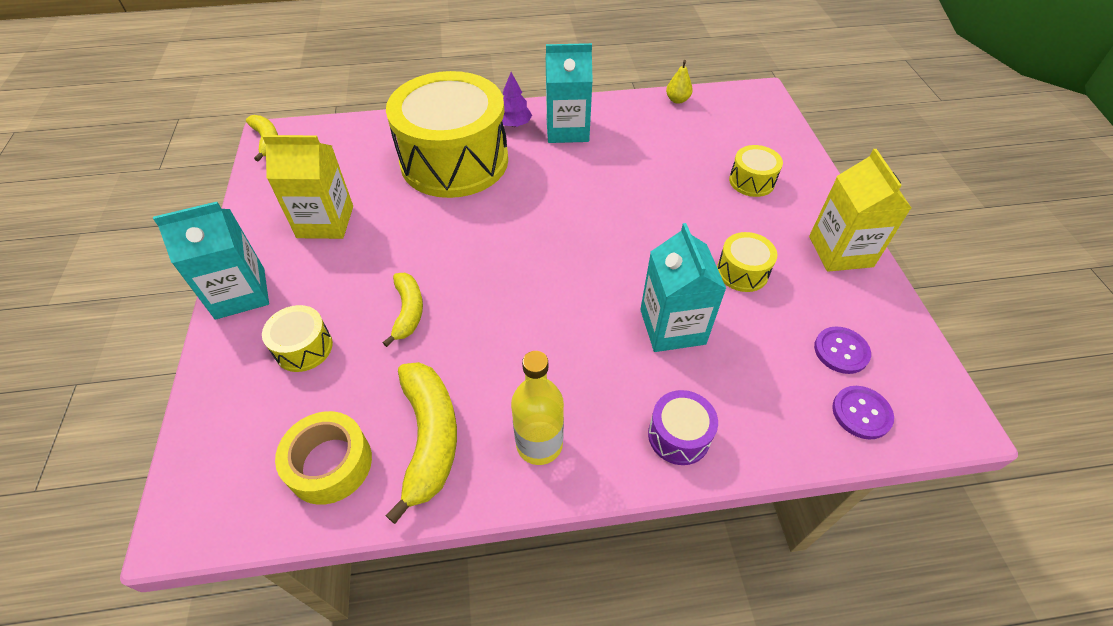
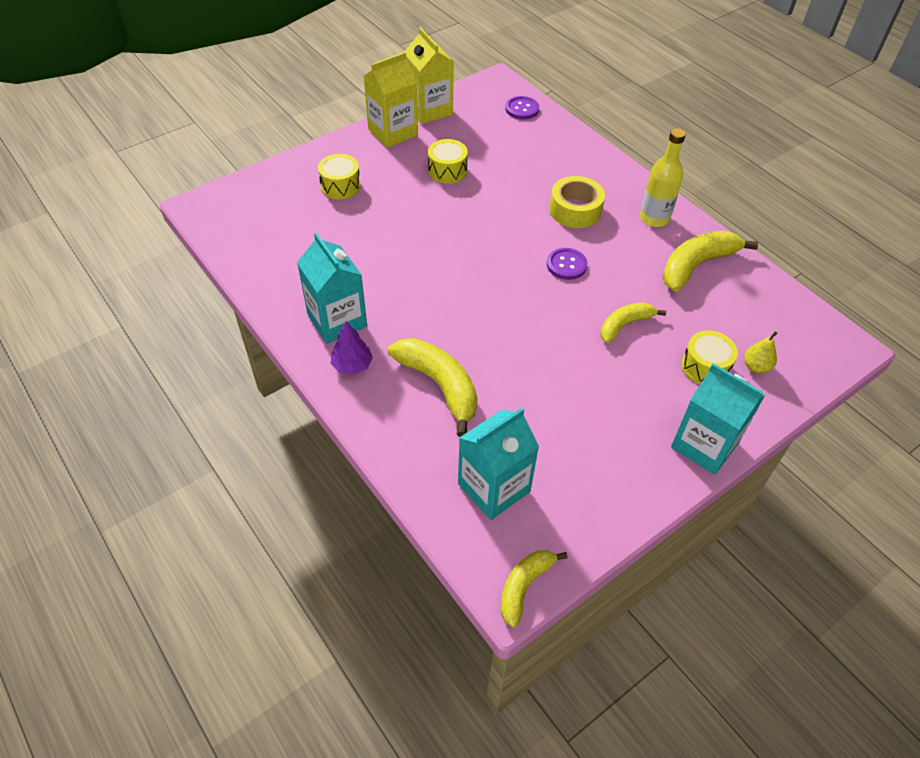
camera: 120 degrees left, 0 degrees up
(325, 222) = (589, 439): yellow carton -> yellow carton (429, 110)
(330, 464) = (754, 301): yellow tape -> yellow tape (575, 210)
(454, 161) = (439, 385): yellow drum -> yellow banana
(672, 327) = (522, 190): turquoise carton -> turquoise carton (494, 487)
(677, 100) = (239, 258): yellow pear -> yellow pear (756, 367)
(679, 436) = (597, 168): purple drum -> none
(841, 351) = (483, 121): purple button -> purple button (566, 265)

